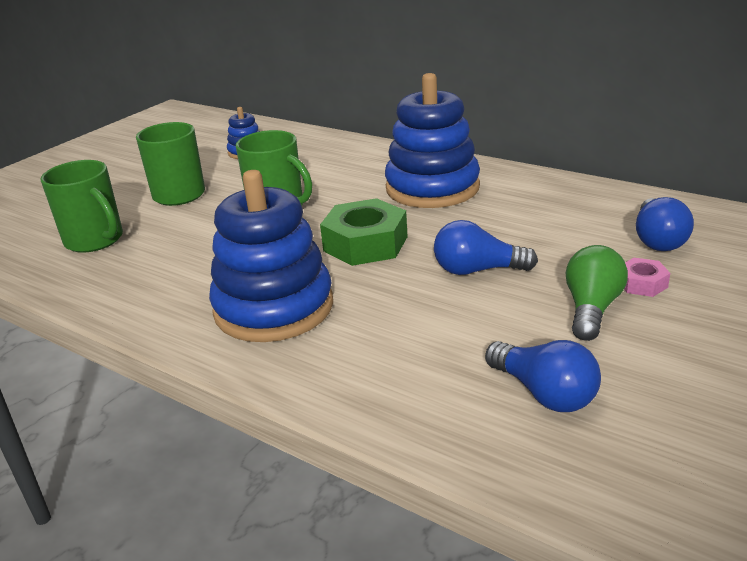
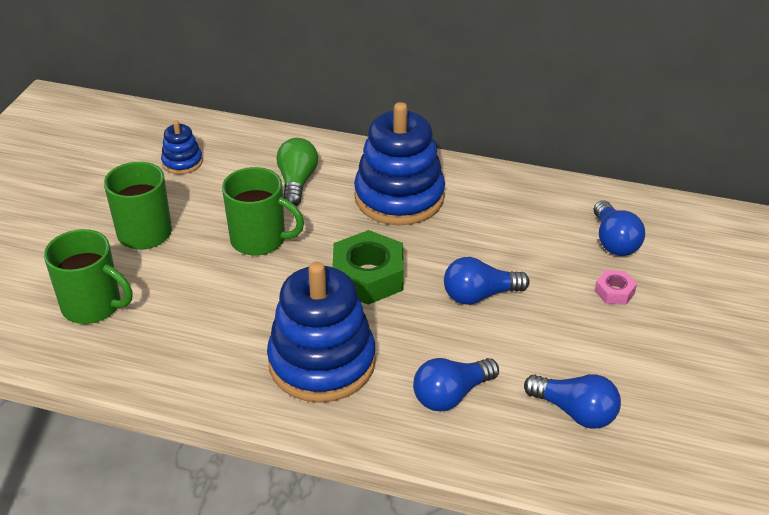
camera: 20 degrees left, 10 degrees up
(398, 355) = (451, 395): none -> blue light bulb
(591, 309) = (584, 324): green light bulb -> green light bulb (297, 182)

